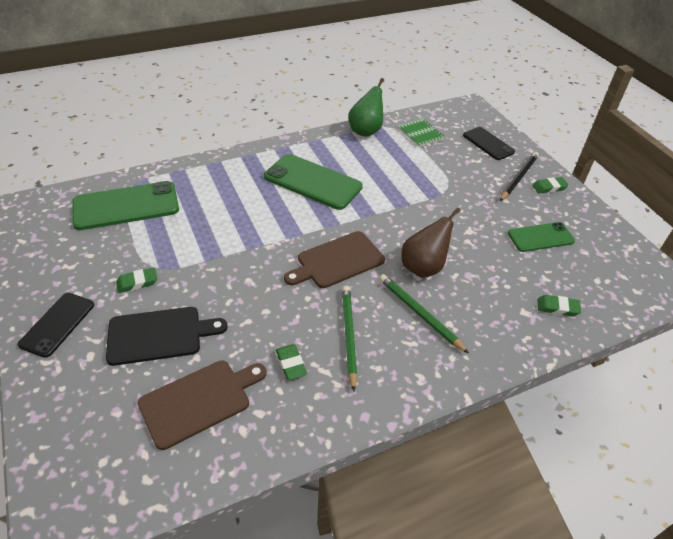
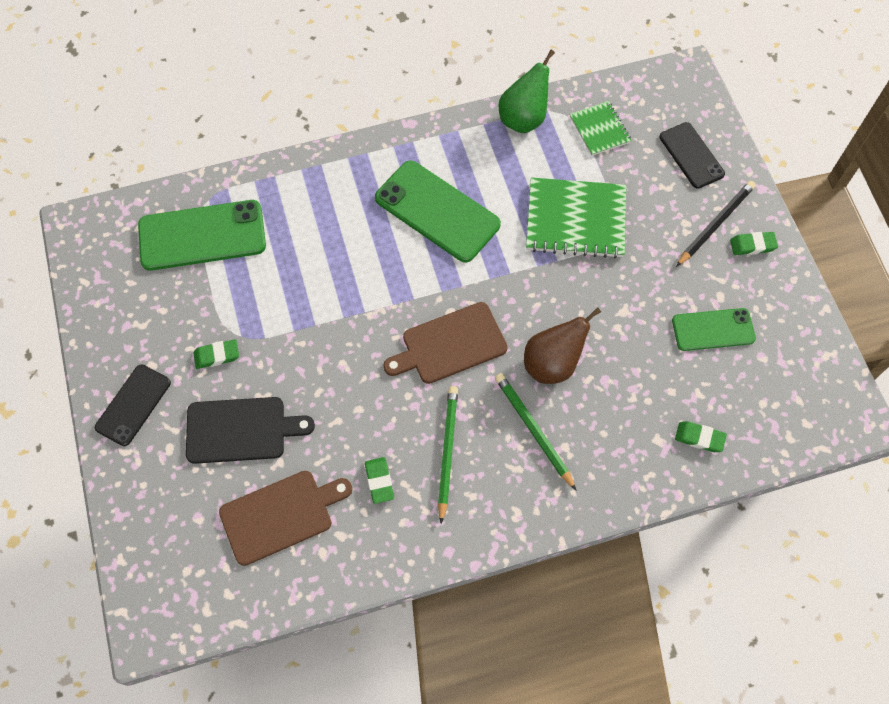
camera: 10 degrees right, 20 degrees up
(417, 181) = (575, 220): none -> green notebook

